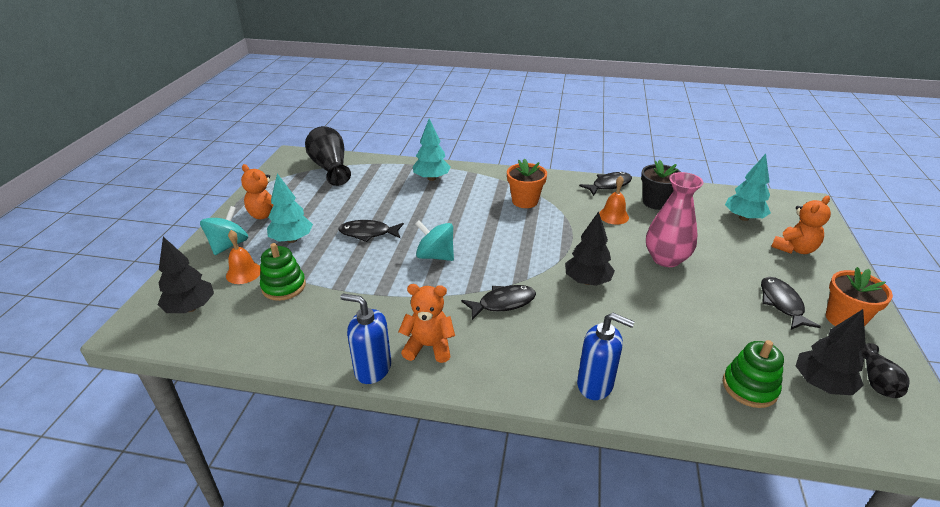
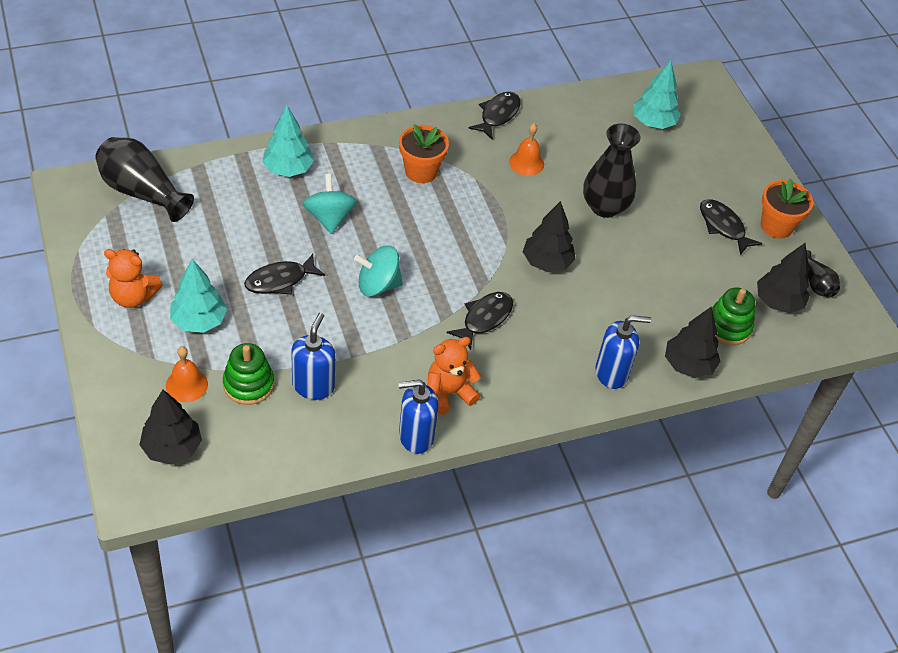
camera: 35 degrees left, 15 degrees up
(229, 245) = (130, 356): turquoise spinning top -> turquoise spinning top (329, 218)
(327, 303) = (313, 386): none -> blue soap dispenser
(656, 202) = (559, 127): black flower pot -> none
(666, 259) = (604, 207): pink vase -> black vase
(685, 406) = (688, 365): none -> black tree
(794, 249) = (712, 152): orange teddy bear -> none

